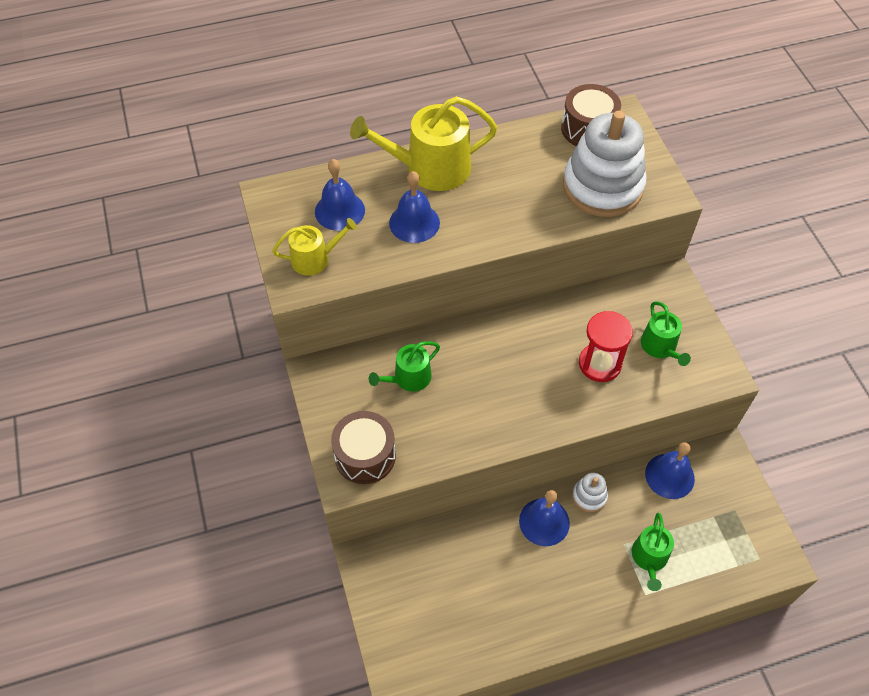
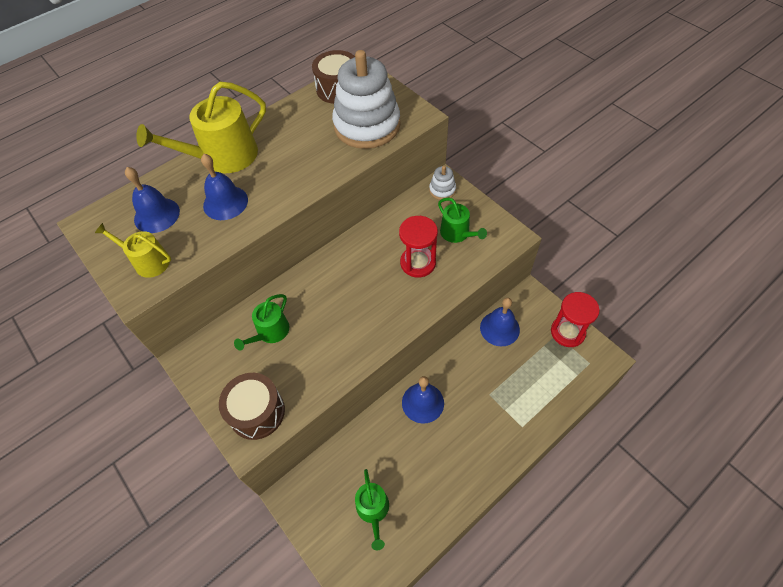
camera: 20 degrees left, 0 degrees up
(315, 259) = (148, 261): yellow watering can -> yellow watering can turned 120 degrees counterclockwise
(589, 496) = (448, 368): white stacking toy -> white stacking toy (442, 190)
(649, 558) = (513, 397): green watering can -> green watering can (373, 510)
(750, 513) = (567, 332): none -> red hourglass

